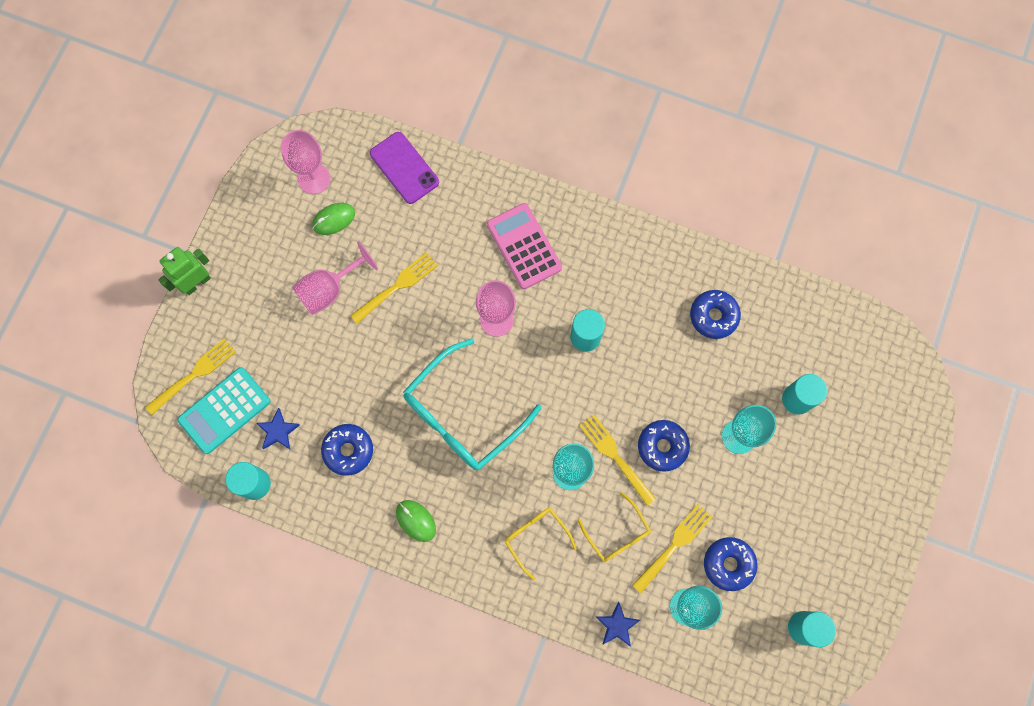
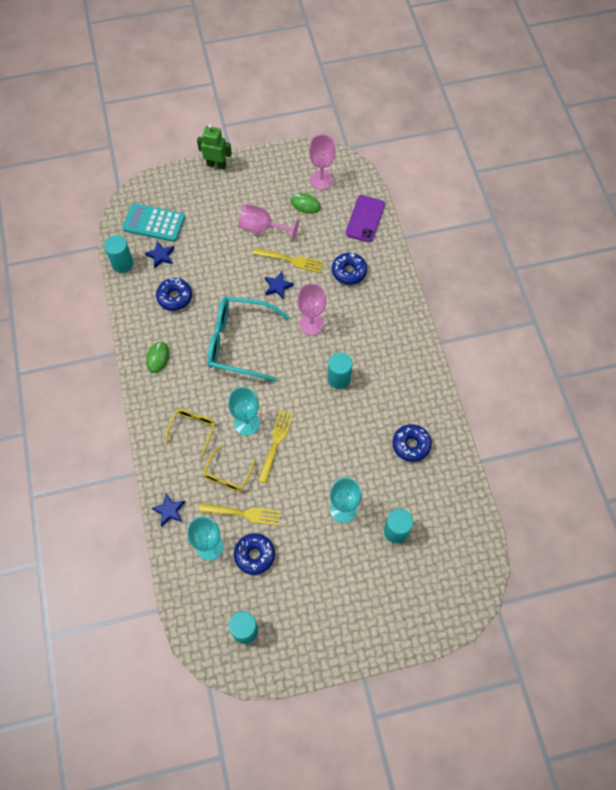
camera: 55 degrees right, 10 degrees down
(194, 374) = (164, 196): yellow fork -> none
(421, 324) = (278, 286): none -> blue star
(524, 246) = (368, 310): pink calculator -> none
(662, 446) = (302, 467): blue donut -> blue donut (349, 271)

